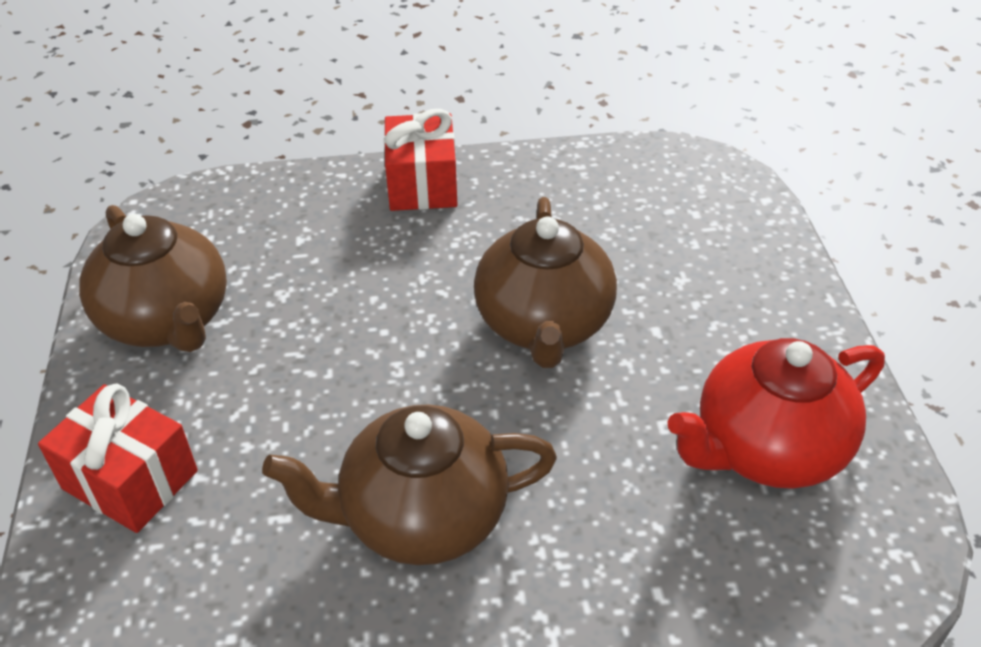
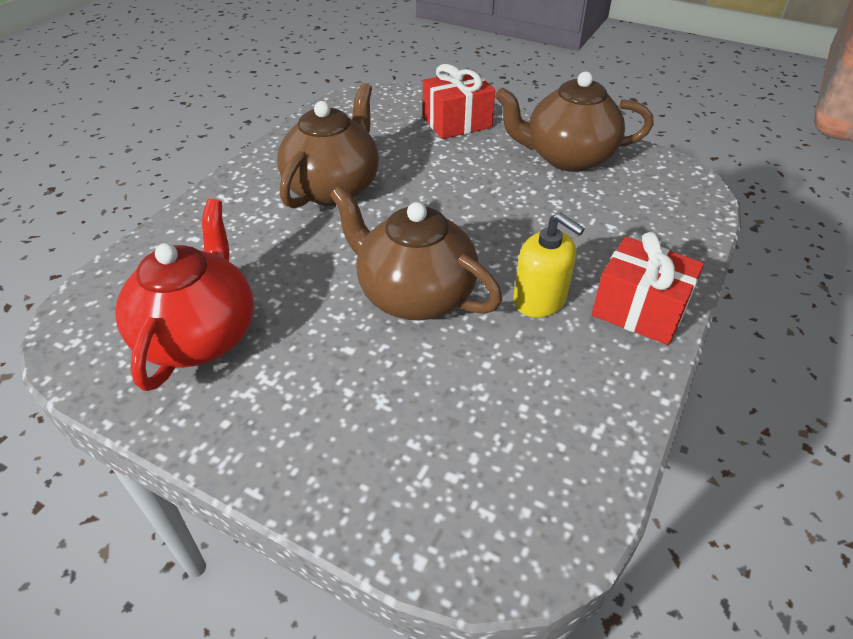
camera: 125 degrees right, 0 degrees up
(466, 242) = (540, 300): none -> yellow soap dispenser

